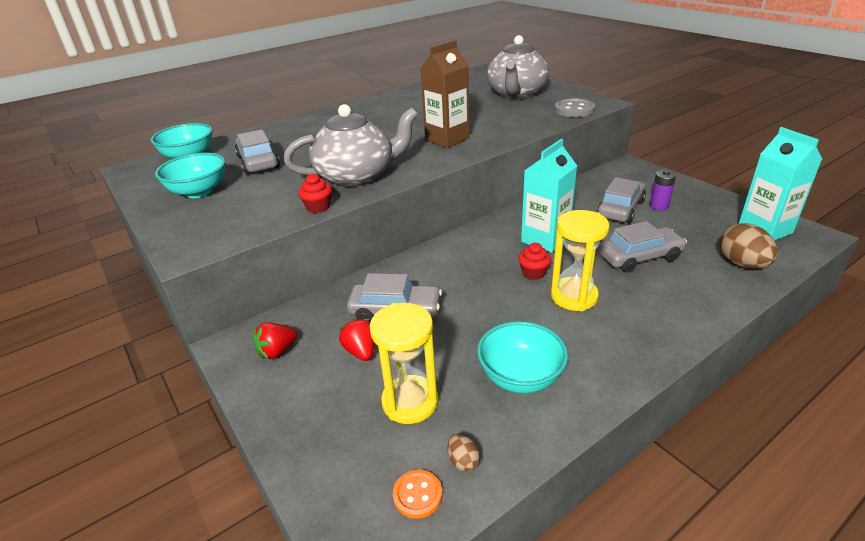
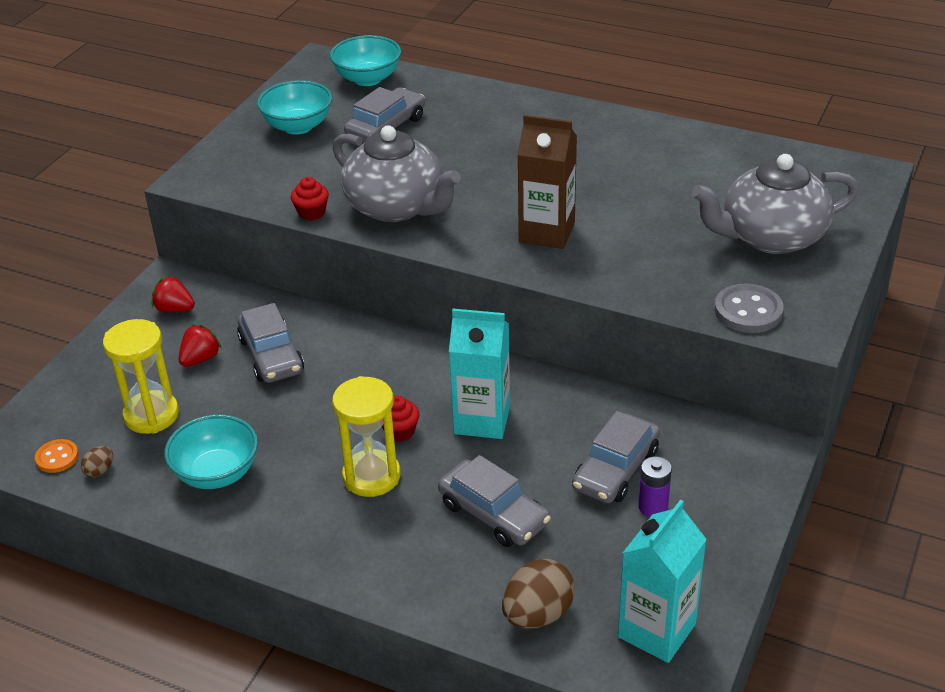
camera: 60 degrees right, 5 degrees up
(620, 209) = (615, 469): grey car -> grey car turned 120 degrees clockwise

